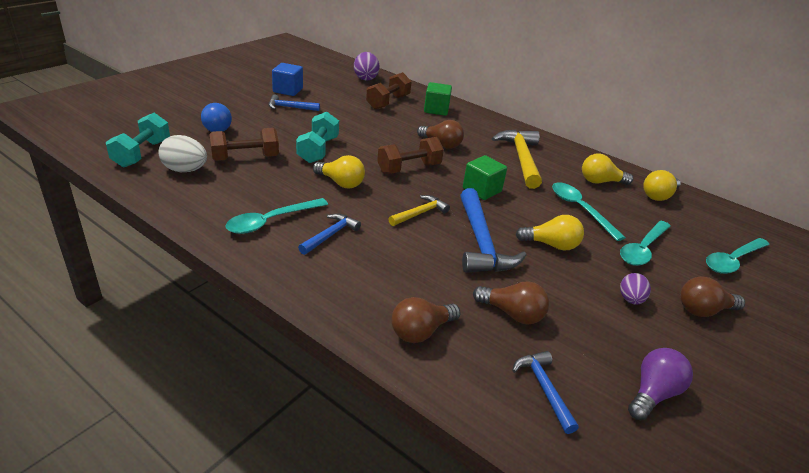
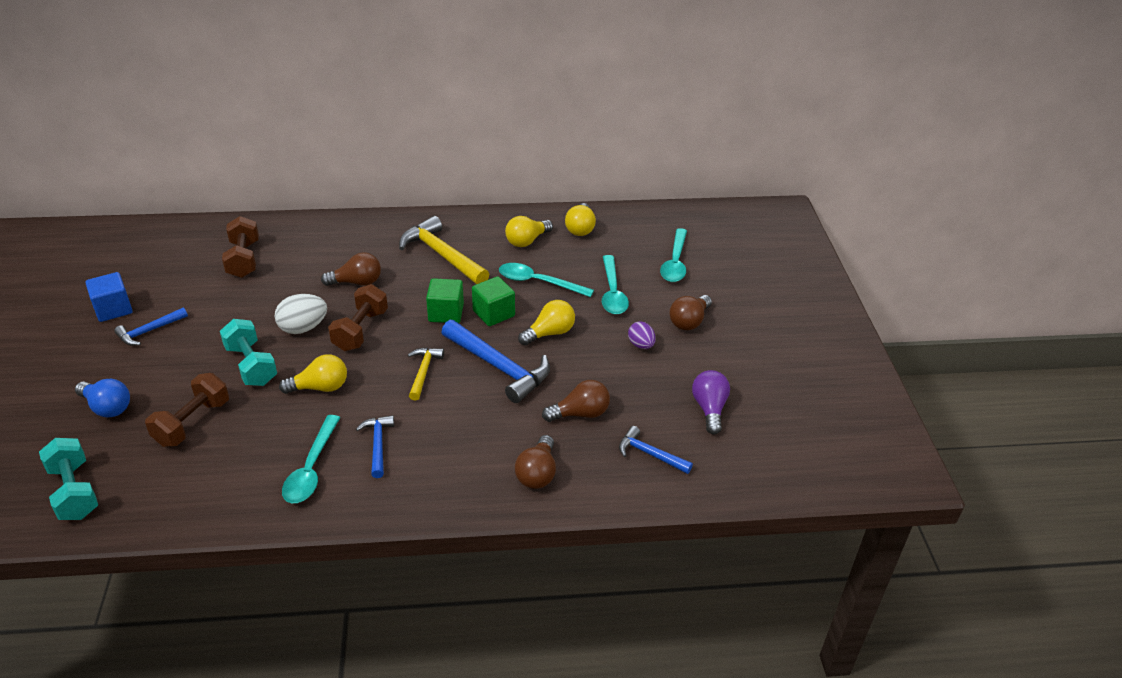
camera: 40 degrees left, 5 degrees up
(185, 170) = (152, 477): white egg -> white egg (303, 328)
(365, 78) = (177, 238): purple egg -> none
(436, 110) = (303, 240): green cube -> green cube (493, 313)

